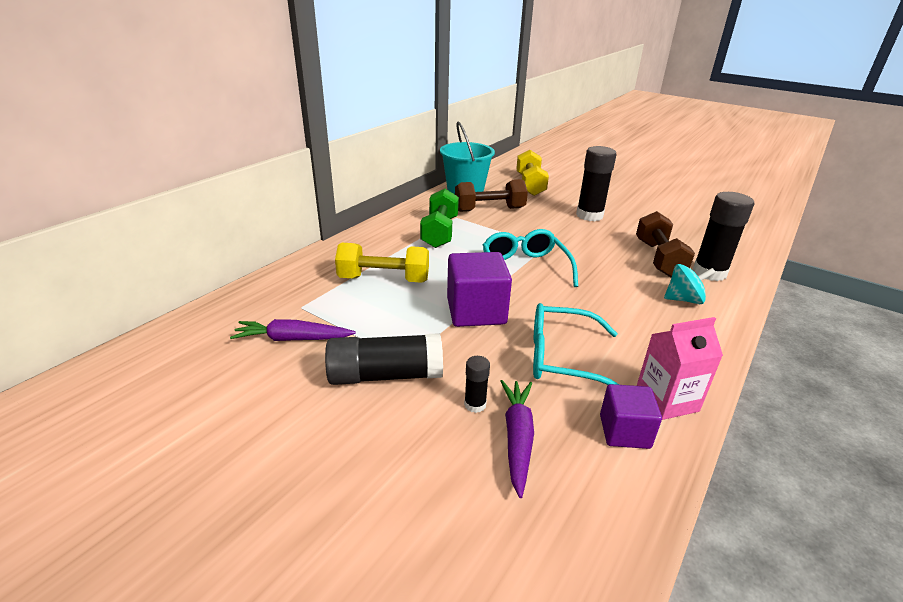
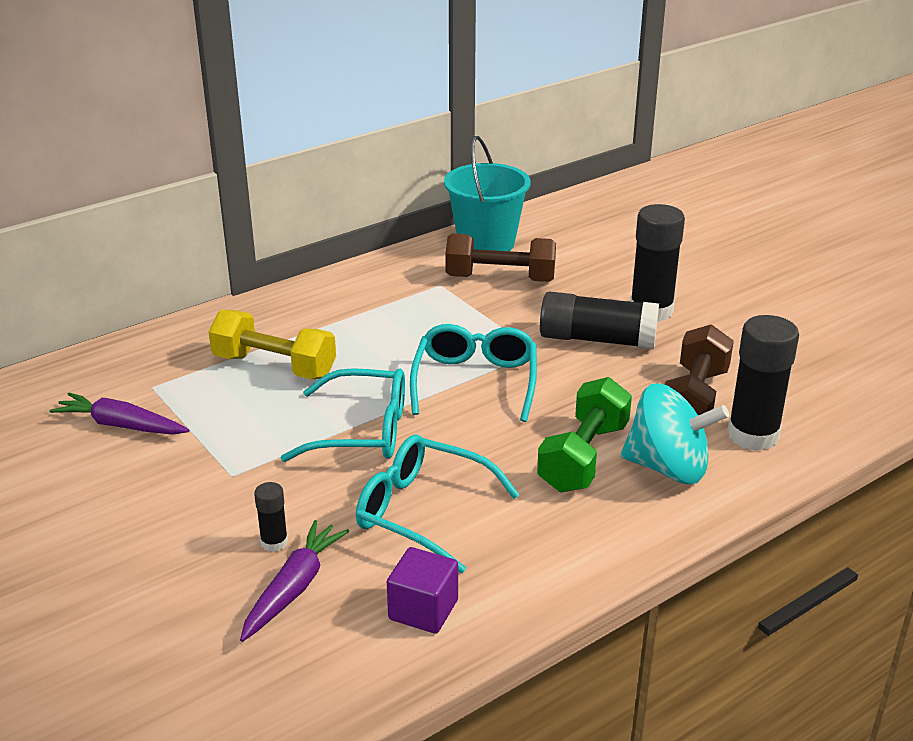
camera: 20 degrees right, 0 degrees up
(385, 375) = (197, 488): black glue stick -> black glue stick (597, 339)
(440, 232) = (398, 306): green dumbbell -> green dumbbell (583, 457)
(476, 311) = (361, 431): purple cube -> turquoise glasses
(530, 185) = (601, 242): yellow dumbbell -> none
(666, 400) = (509, 588): pink carton -> none
(683, 299) = (668, 468): turquoise spinning top -> turquoise spinning top, size x1.54

